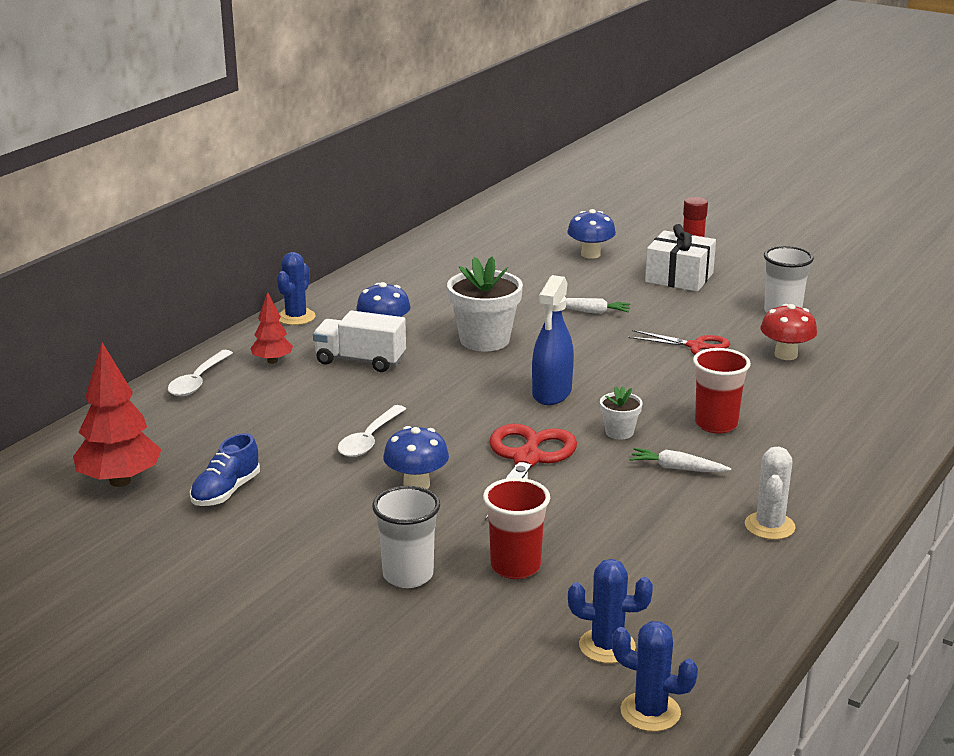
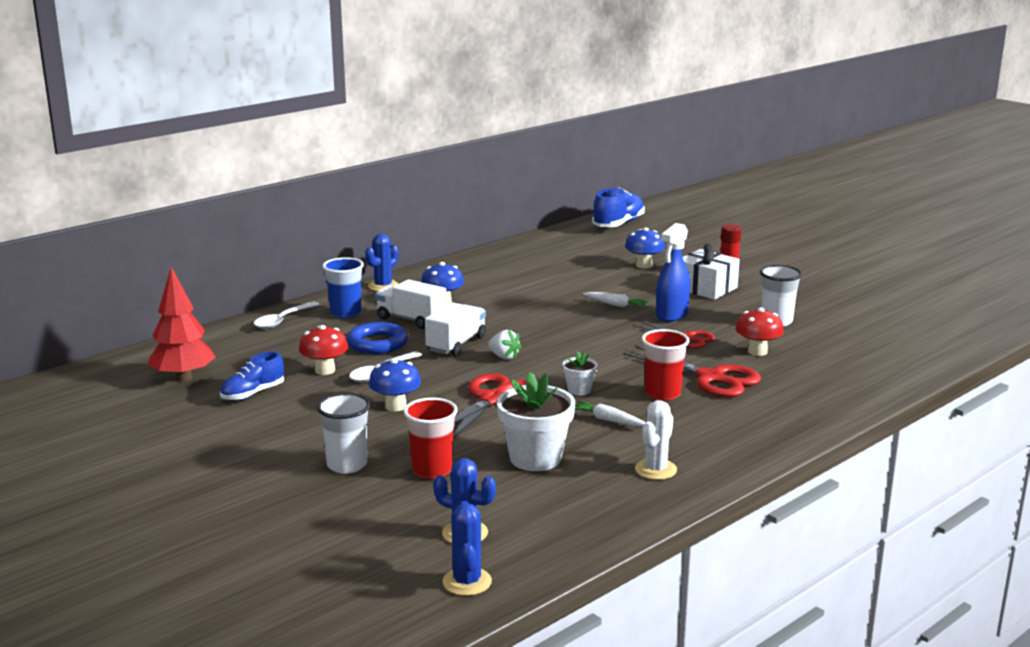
camera: 15 degrees right, 5 degrees down
(272, 361) = (345, 313): red tree -> blue cup
(297, 446) = (325, 370): none -> red mushroom
(339, 399) = (377, 343): none -> blue ring
(437, 388) = (456, 344): none -> white truck
(484, 340) = (516, 316): white flower pot -> white flower pot (535, 458)
(504, 398) = (504, 357): none -> white strawberry
(527, 201) = (618, 224): none -> blue shoe
(552, 393) = (544, 357): blue spray bottle -> blue spray bottle (671, 315)
(650, 712) = (467, 582): blue cactus -> blue cactus turned 45 degrees clockwise
(756, 396) = (711, 378): none -> red scissors

